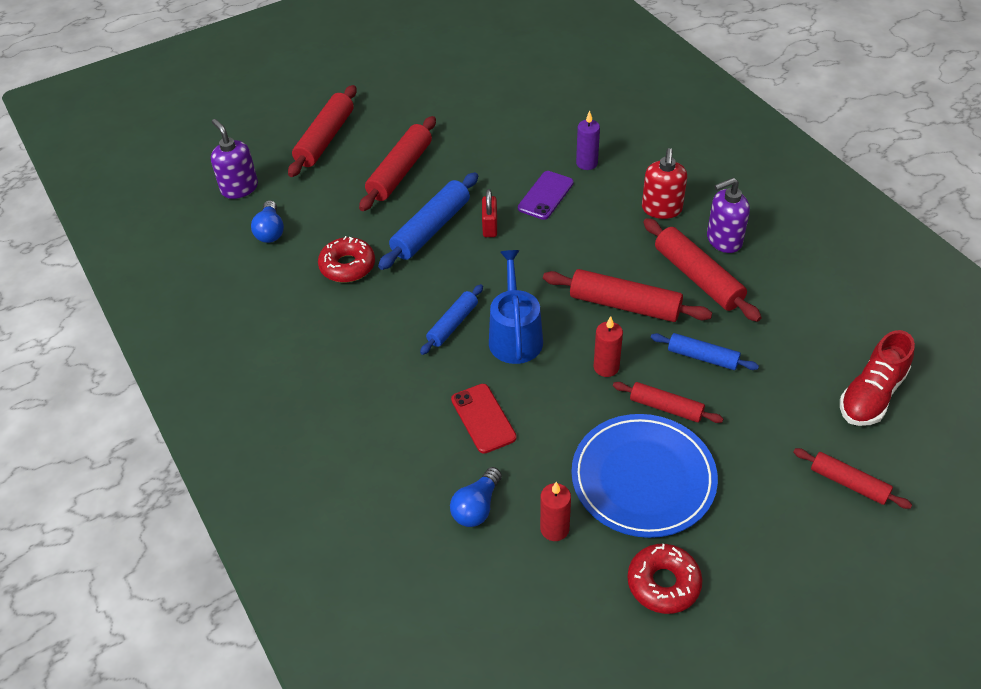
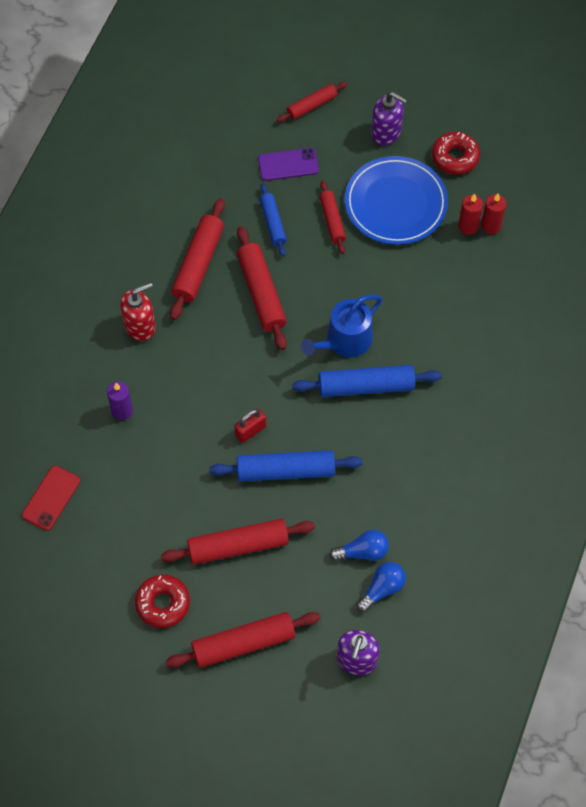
camera: 130 degrees left, 15 degrees up
(347, 266) = (370, 500): red donut -> red donut (163, 603)
(452, 324) = (366, 386): blue rolling pin -> blue rolling pin, size x1.64
(477, 507) = (489, 274): blue light bulb -> blue light bulb (362, 552)
(483, 418) = (426, 313): red phone -> red phone (51, 498)
(545, 195) = (184, 415): purple phone -> purple phone (288, 165)
(606, 367) = (326, 271): red candle -> red candle (491, 226)
(723, 240) = (145, 268): purple soap dispenser -> purple soap dispenser (386, 133)
(849, 483) = (312, 105): red rolling pin -> red rolling pin turned 60 degrees clockwise
(871, 395) = (231, 122): red shoe -> none

